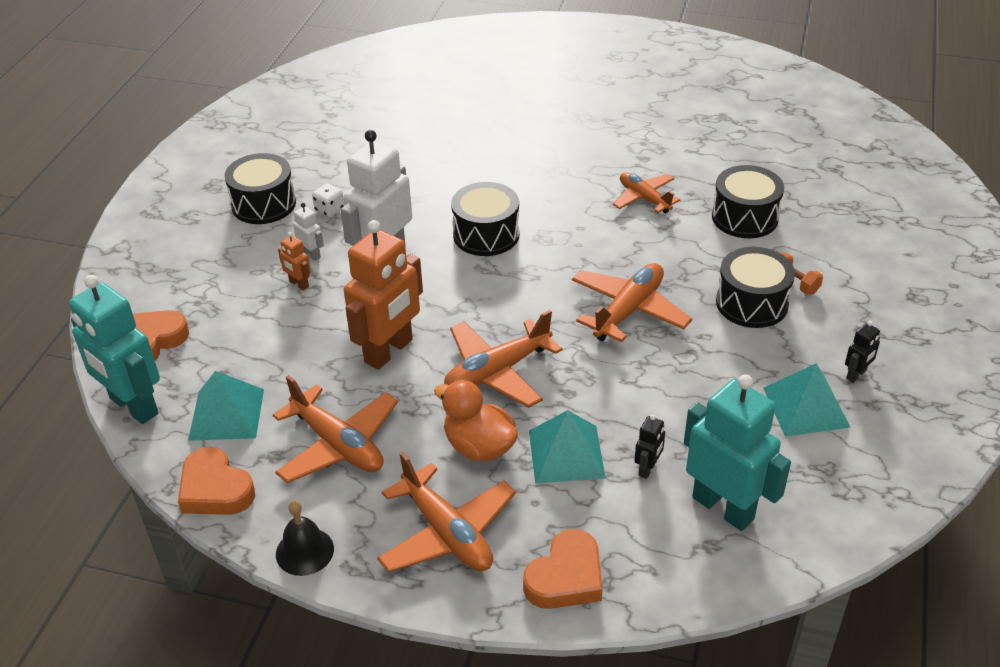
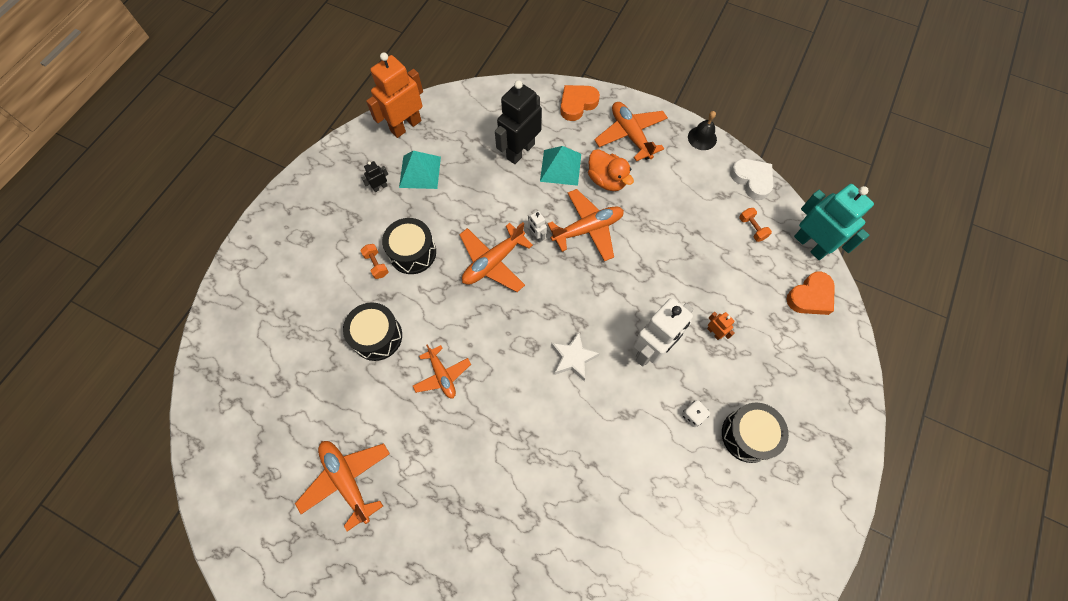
camera: 170 degrees left, 25 degrees up
(215, 489) = (752, 180): orange heart -> white heart
(226, 414) = (752, 228): turquoise pyramid -> orange dumbbell
(311, 254) = (706, 363): white robot -> white robot (537, 235)
(338, 445) = (685, 195): orange plane -> orange plane (347, 480)
(389, 351) = (653, 258): orange robot -> orange robot (406, 126)
(486, 234) = (573, 358): black drum -> white star
(648, 468) = (520, 151): black robot -> black robot, size x2.32
(723, 508) = (490, 124): turquoise robot -> none

